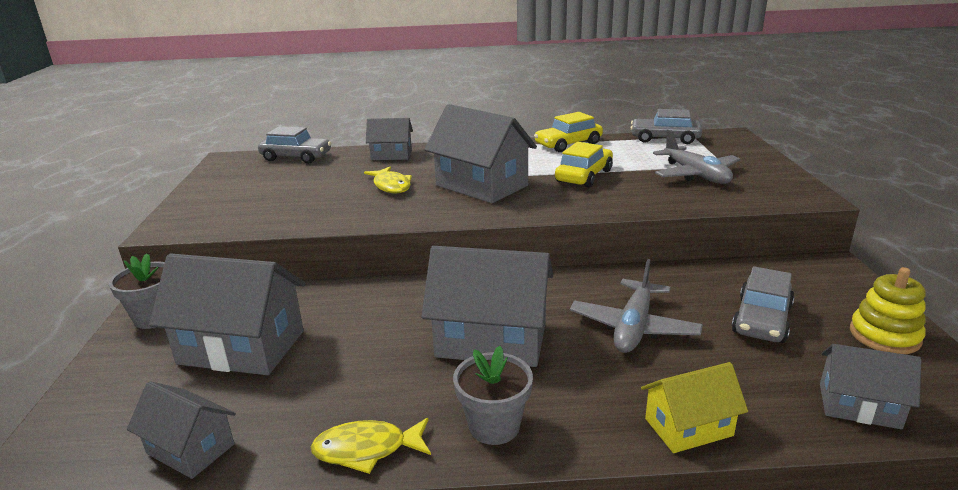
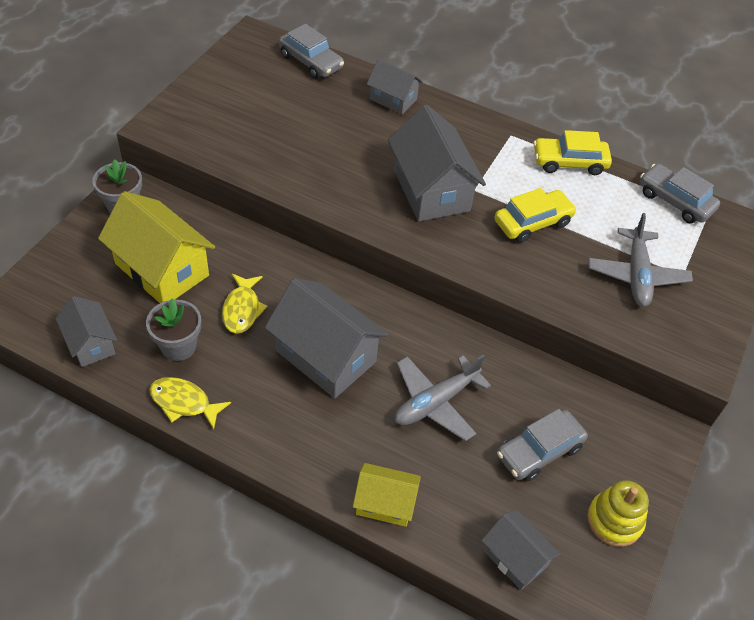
camera: 25 degrees right, 25 degrees up
(242, 347) = (162, 269): grey house -> yellow house
(391, 186) = (357, 151): yellow fish -> yellow fish (242, 309)
(494, 426) = (268, 430): grey flower pot -> grey flower pot (178, 346)

